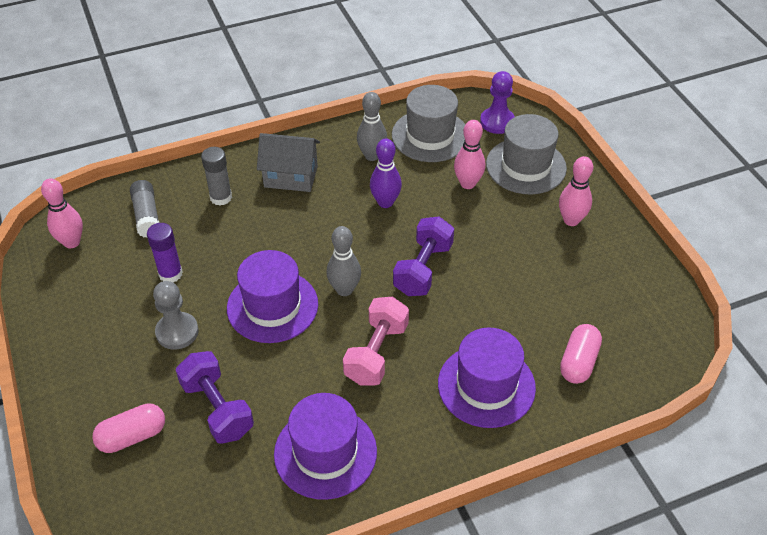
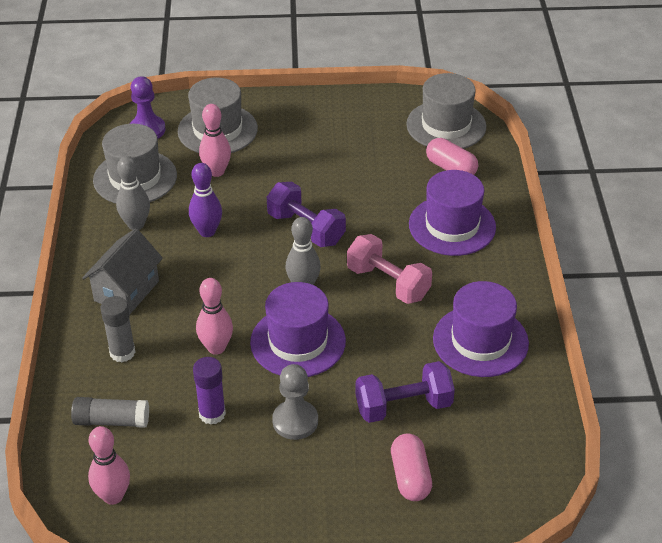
camera: 70 degrees left, 5 degrees down
(571, 220) = (299, 124): pink bowling pin -> pink bowling pin (216, 348)
(648, 340) = (446, 125): none -> grey hat

